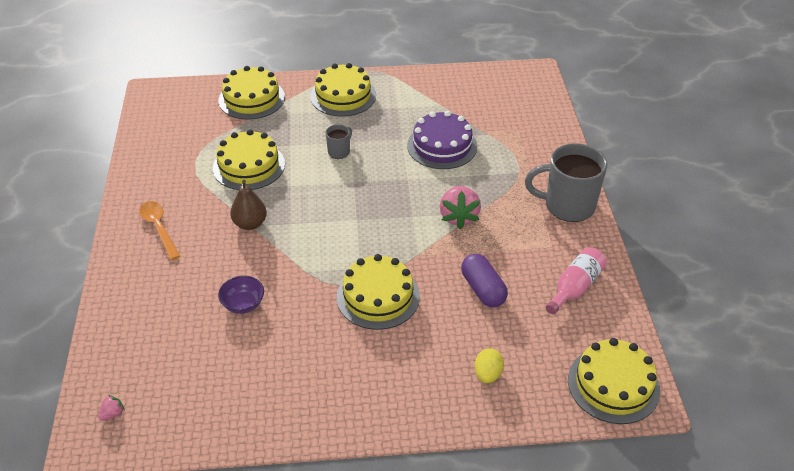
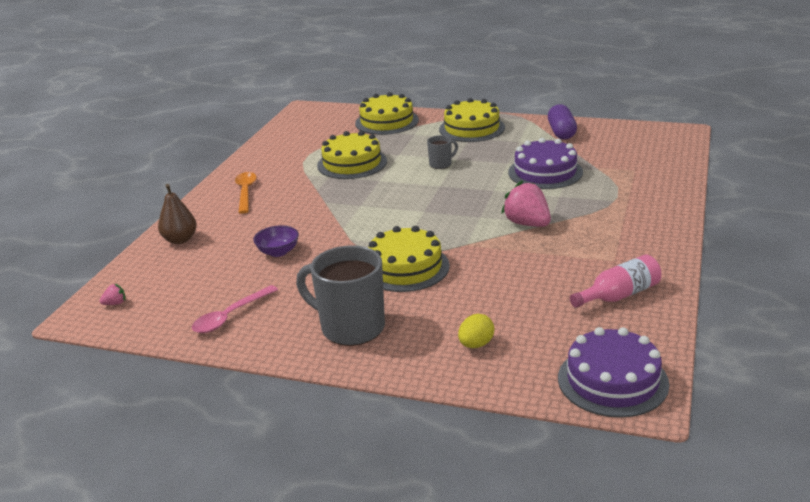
camera: 25 degrees right, 15 degrees down
(245, 399) = (230, 316): none -> pink spoon
(250, 224) = (324, 200): brown pear -> brown pear (180, 240)
(458, 217) = (527, 224): pink strawberry -> pink strawberry turned 120 degrees clockwise
(483, 289) = (516, 280): purple capsule -> purple capsule (561, 132)
(567, 206) = (652, 232): grey mug -> grey mug (351, 327)
(613, 385) = (612, 381): yellow cake -> purple cake

